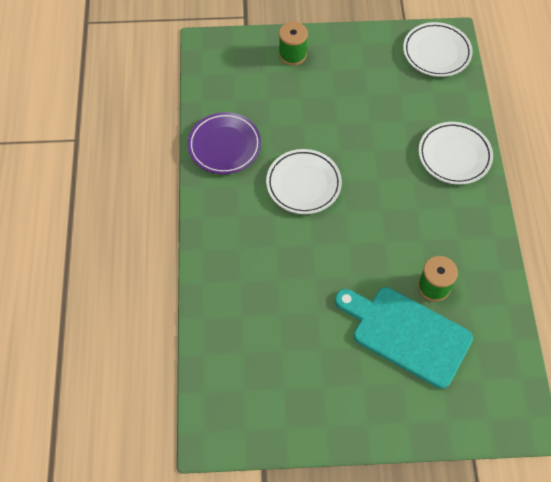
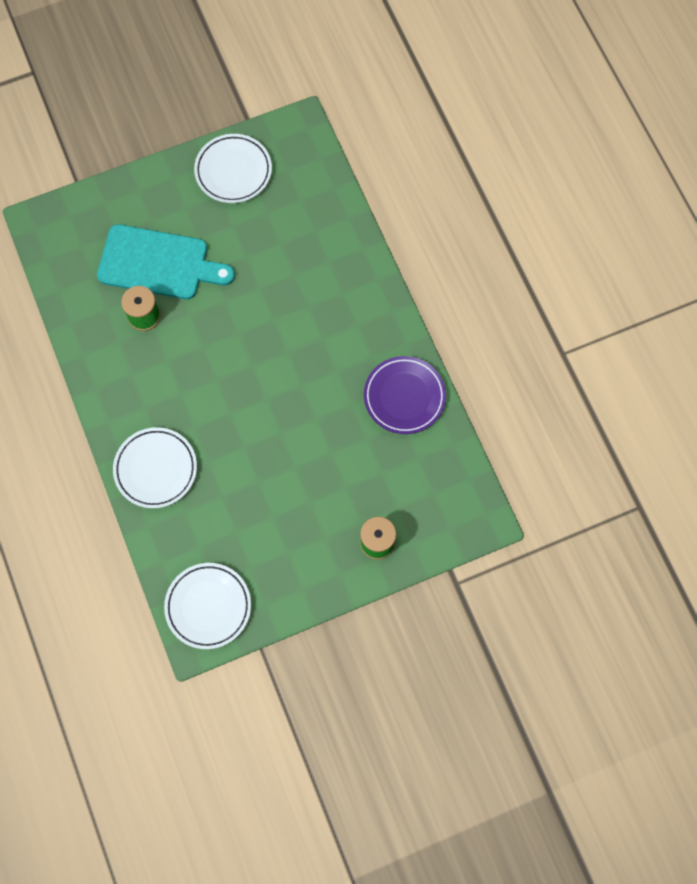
camera: 160 degrees right, 10 degrees up
(303, 184) = (305, 381): white plate -> white plate (233, 171)

